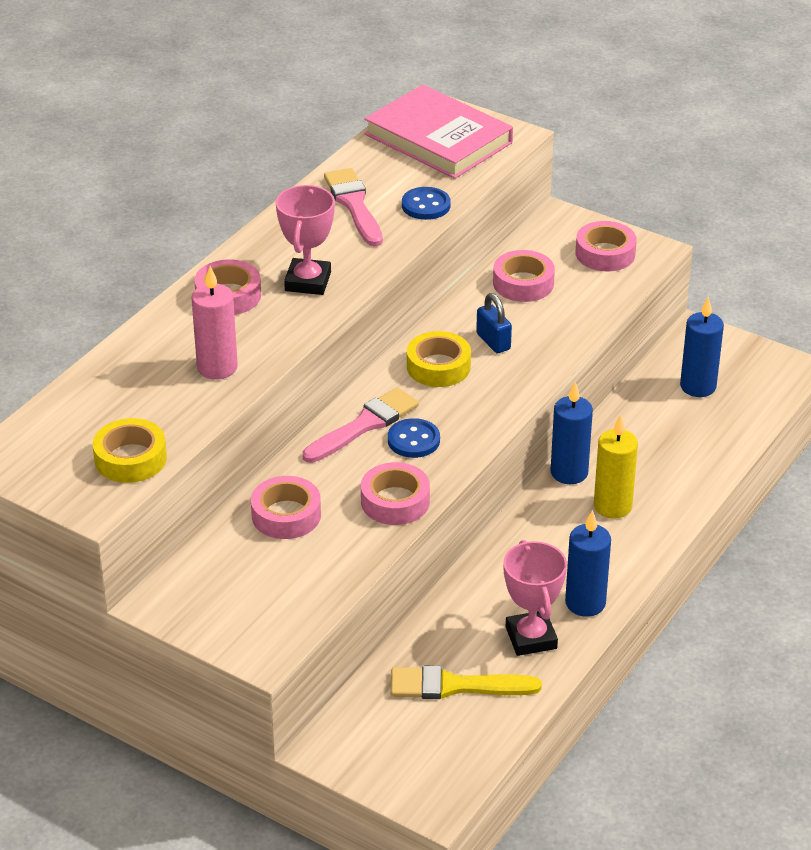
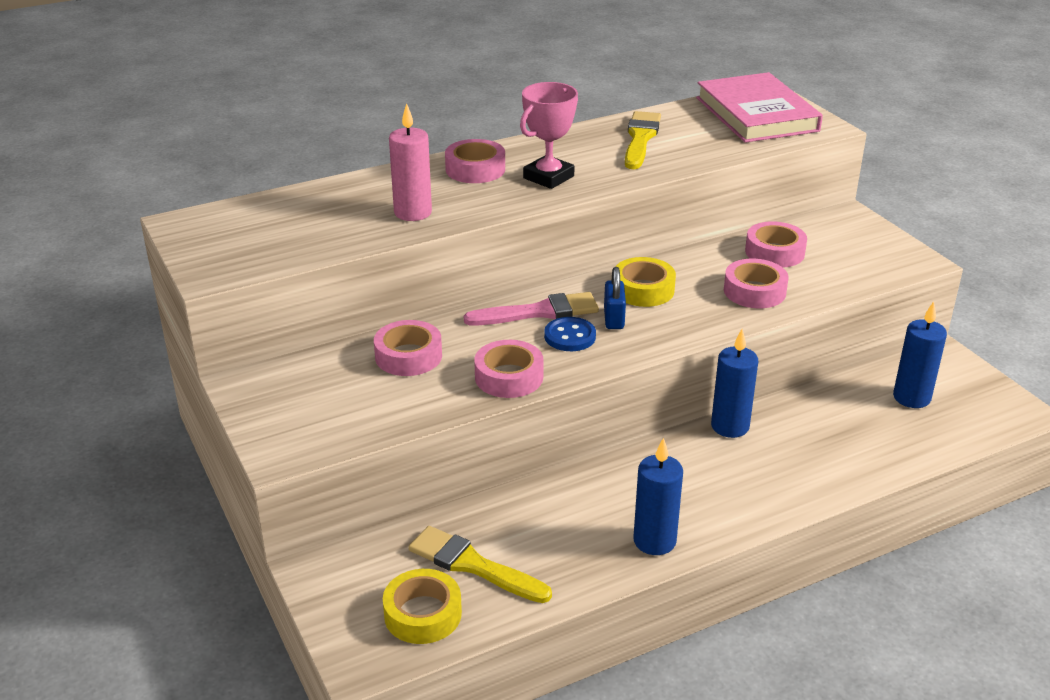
camera: 30 degrees right, 5 degrees down
(130, 459) = (276, 252): yellow tape -> yellow tape (423, 614)
(354, 205) = (640, 138): pink brush -> yellow brush
(426, 205) = (701, 153): blue button -> none
(493, 342) = (709, 286): blue padlock -> blue padlock (614, 319)
(531, 638) = (578, 551): pink trophy -> none
(605, 253) = (870, 251): pink tape -> pink tape (754, 291)
(612, 506) = (749, 468): yellow candle -> none

